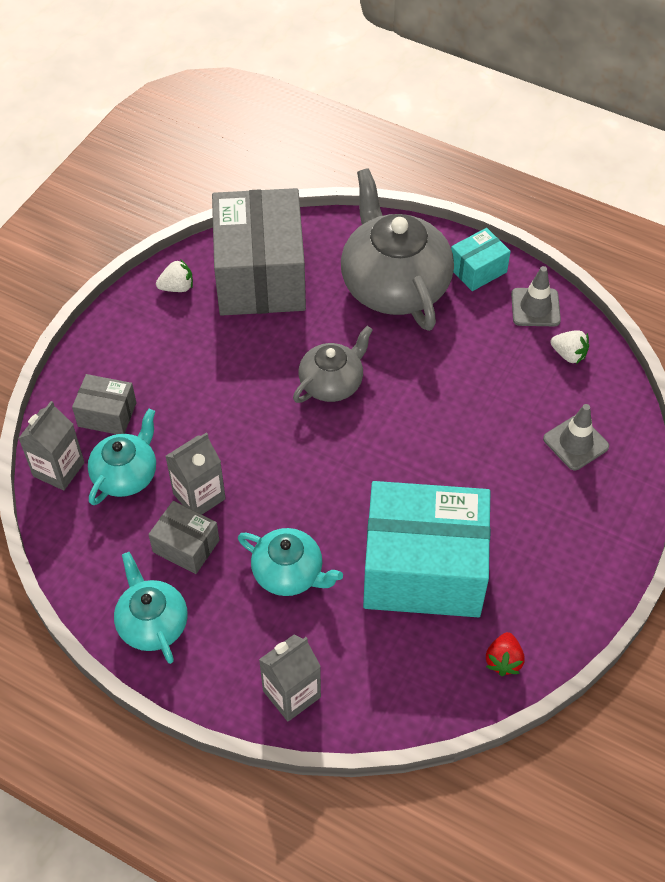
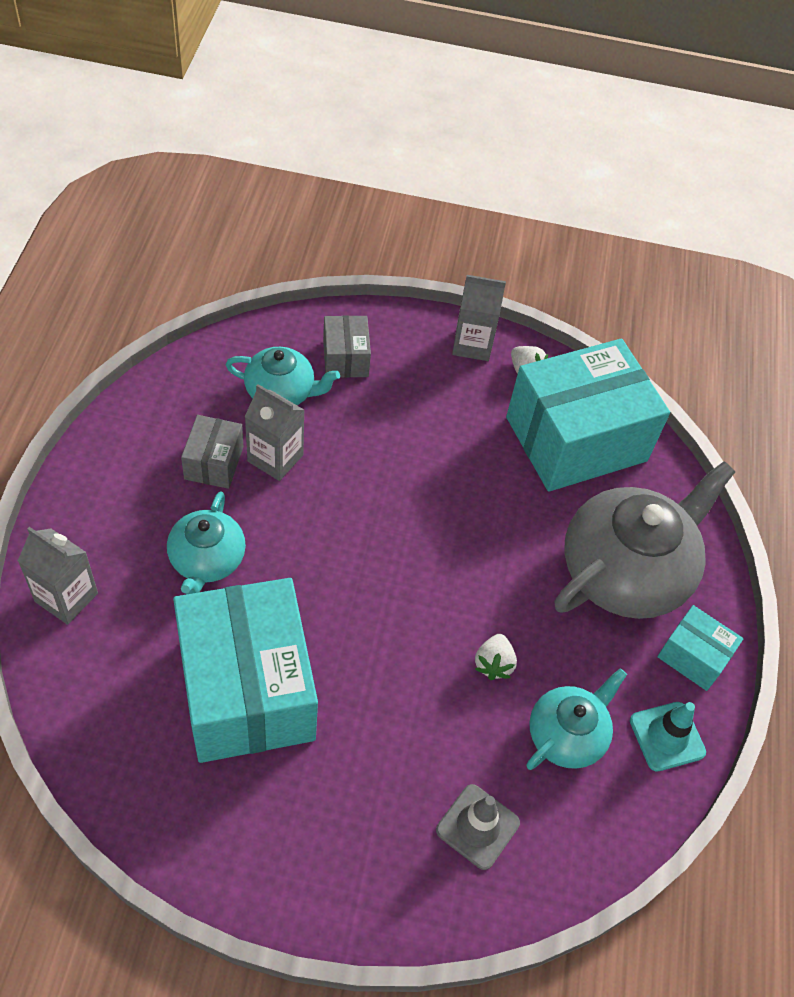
camera: 65 degrees right, 0 degrees up
(58, 469) = (270, 339): grey carton -> grey carton (472, 344)
(152, 623) = (120, 458): turquoise teapot -> turquoise teapot (567, 735)
(260, 275) = (576, 439): grey box -> turquoise box
(332, 383) = (461, 541): grey teapot -> none
(503, 661) = (148, 801): red strawberry -> none
(535, 307) = (667, 736): grey traffic cone -> turquoise traffic cone
(568, 354) = (610, 792): white strawberry -> white strawberry (493, 664)

